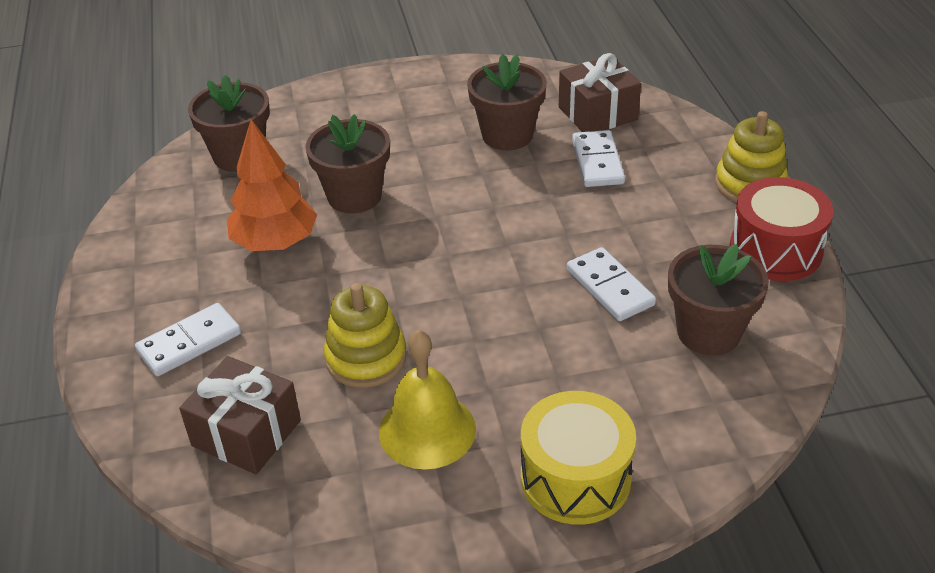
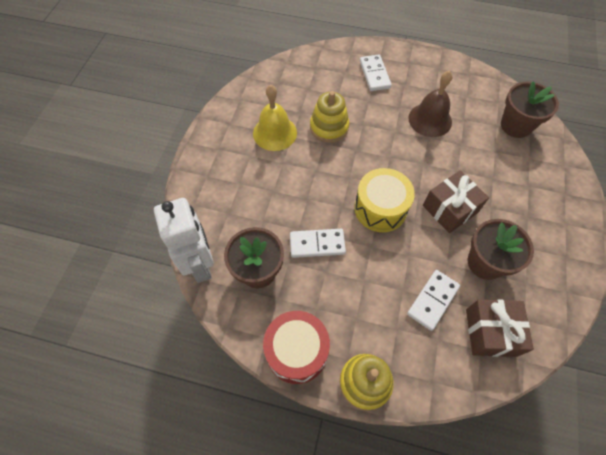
camera: 115 degrees right, 20 degrees up
(246, 433) = (311, 79): brown gift -> brown gift (450, 209)
(275, 242) = (430, 120): orange tree -> brown bell
(354, 196) = (454, 163): brown flower pot -> none
(575, 478) = (216, 170): yellow drum -> yellow drum (380, 208)
(598, 162) = (433, 300): white domino -> white domino turned 75 degrees counterclockwise
(761, 404) = (201, 264): none -> white robot

